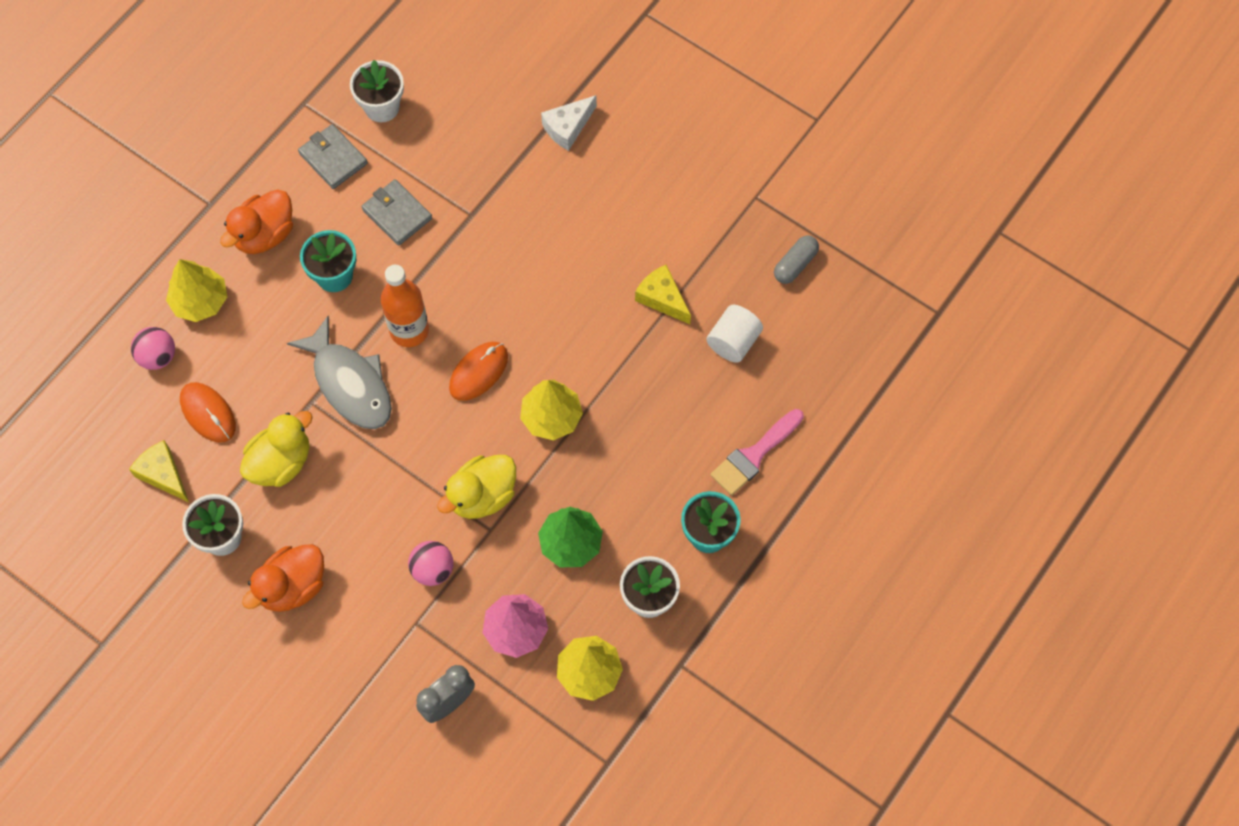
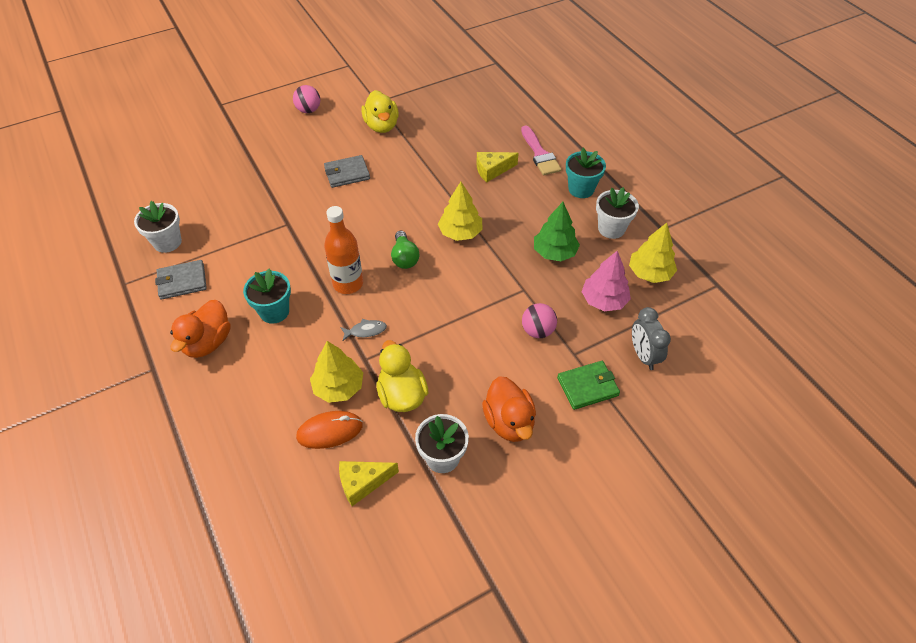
camera: 65 degrees left, 15 degrees down
(158, 356) = (255, 451): pink ball -> pink ball (308, 110)
(200, 301) = (229, 404): yellow tree -> yellow tree (339, 387)
(264, 235) = (208, 342): orange duck -> orange duck turned 45 degrees clockwise
(350, 383) = (366, 331): grey fish -> grey fish, size x0.42
(375, 653) = (587, 387): none -> green wallet
(397, 214) = (255, 261): grey wallet -> grey wallet (347, 173)
(478, 372) = (404, 258): orange mouse -> green light bulb
(482, 496) = (496, 286): yellow duck -> yellow duck (381, 126)
(567, 127) = (265, 160): white cheese -> none
(662, 298) = (413, 158): yellow cheese -> yellow cheese (492, 170)
(733, 342) = (462, 139): white cylinder -> none
(795, 264) = (430, 101): grey capsule -> none

